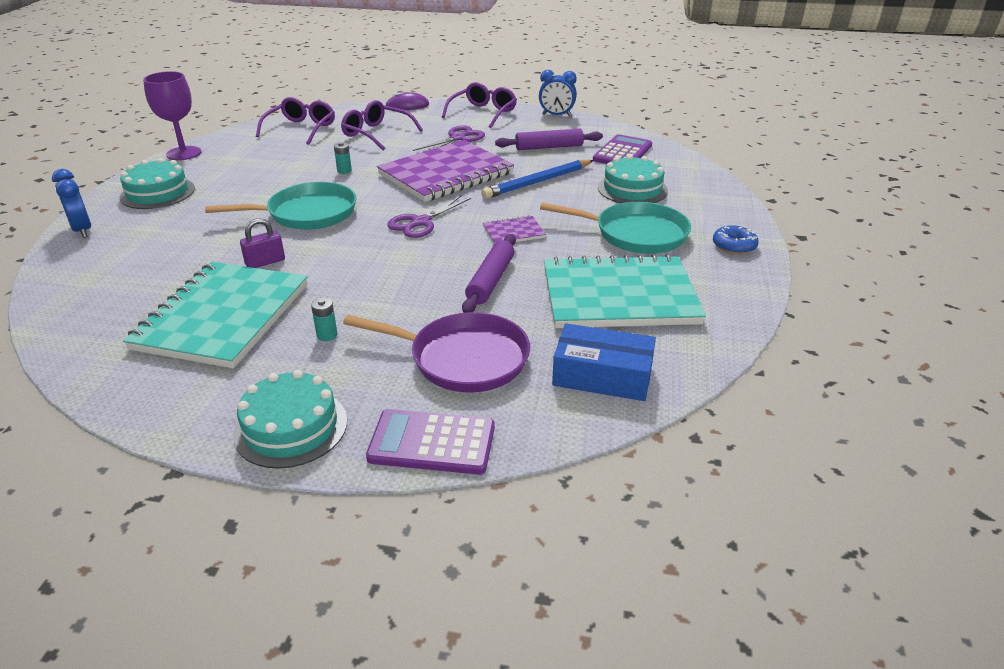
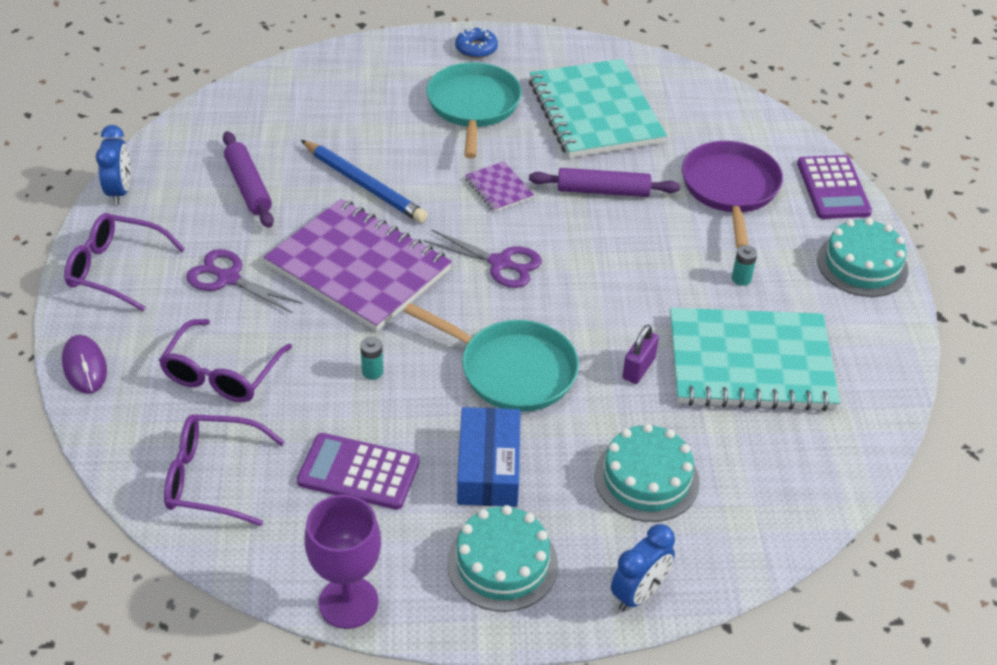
camera: 105 degrees left, 10 degrees up
(265, 262) = (638, 368): purple padlock -> purple padlock turned 75 degrees clockwise
(307, 213) = (512, 370): turquoise pan -> turquoise pan turned 150 degrees clockwise
(602, 375) = (712, 115): blue box -> blue box (488, 468)
(622, 153) = (256, 123): purple calculator -> purple calculator (358, 472)
(632, 189) = (364, 112): turquoise cake -> turquoise cake (646, 479)

